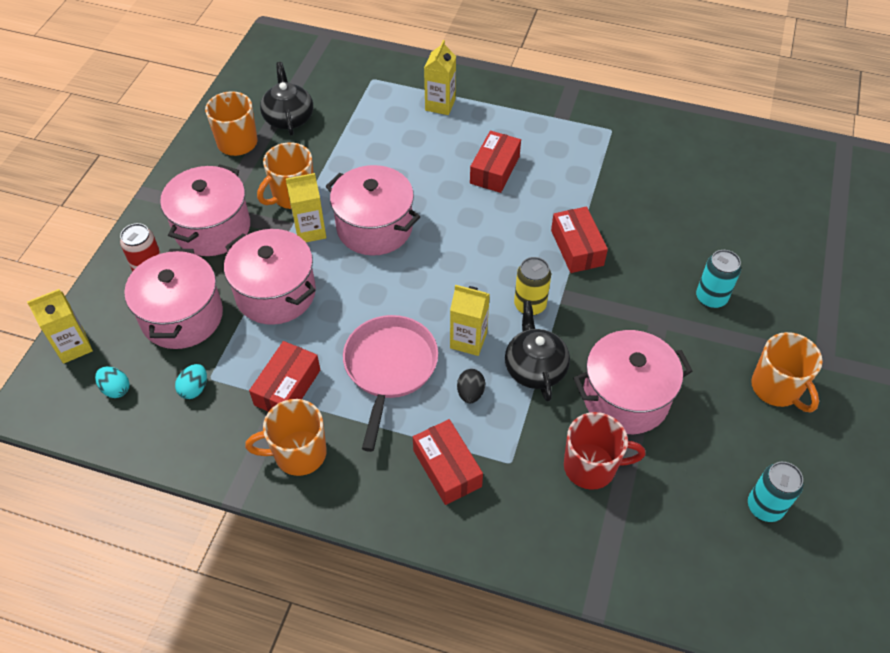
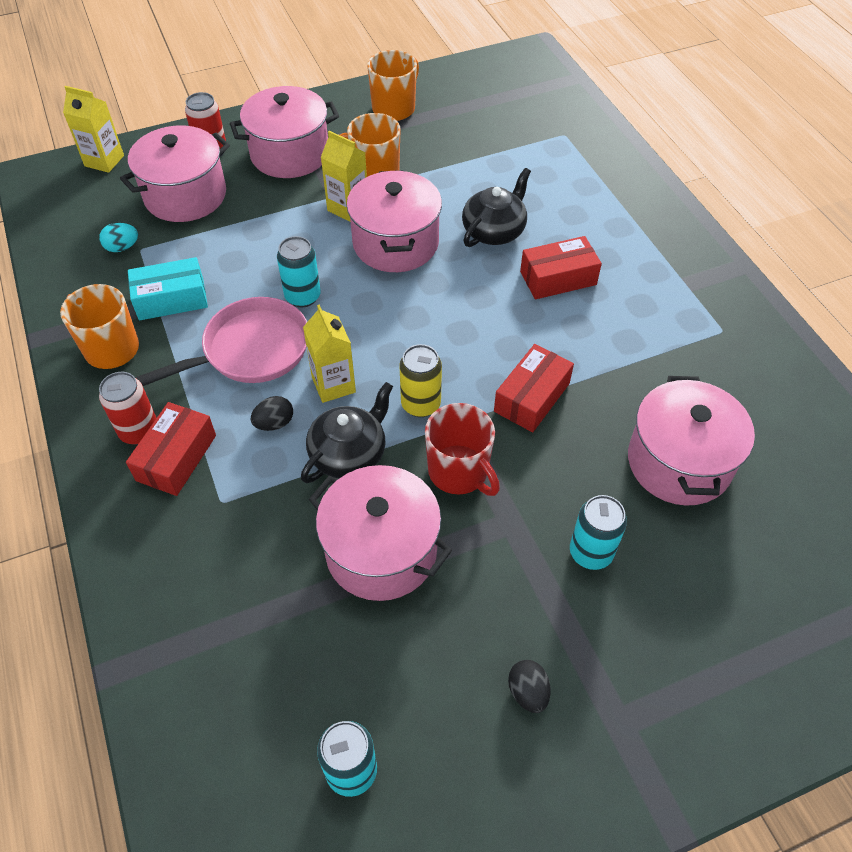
camera: 50 degrees right, 0 degrees up
(116, 389) = (85, 207): turquoise egg -> none
(275, 293) = (260, 231): pink pot -> pink pot (679, 462)
(287, 387) = (171, 299): red box -> turquoise box
(288, 118) = (456, 118): black teapot -> black teapot (494, 231)
(369, 308) = (303, 296): none -> turquoise can
(400, 478) = (139, 431): none -> red can
(440, 105) = (590, 194): yellow carton -> none
(591, 467) = (270, 572): red mug -> red mug (459, 472)
(777, 388) = (528, 692): orange mug -> black egg

